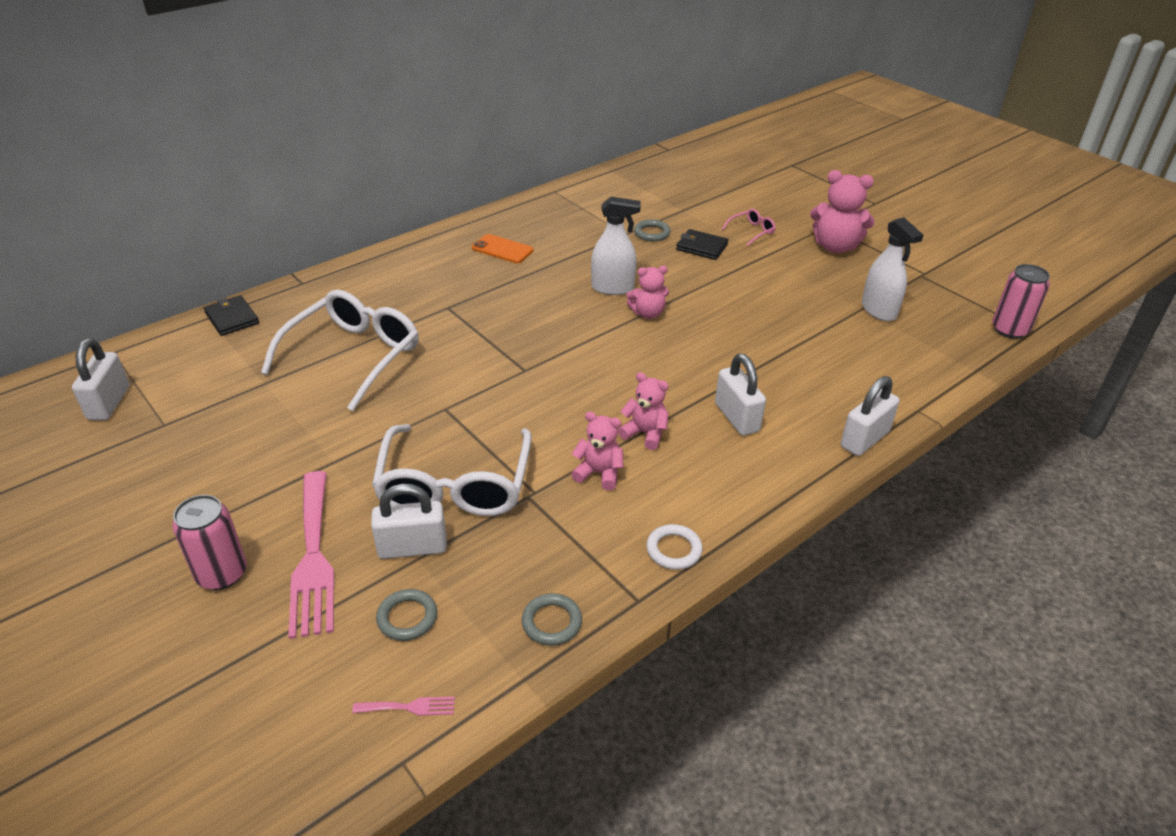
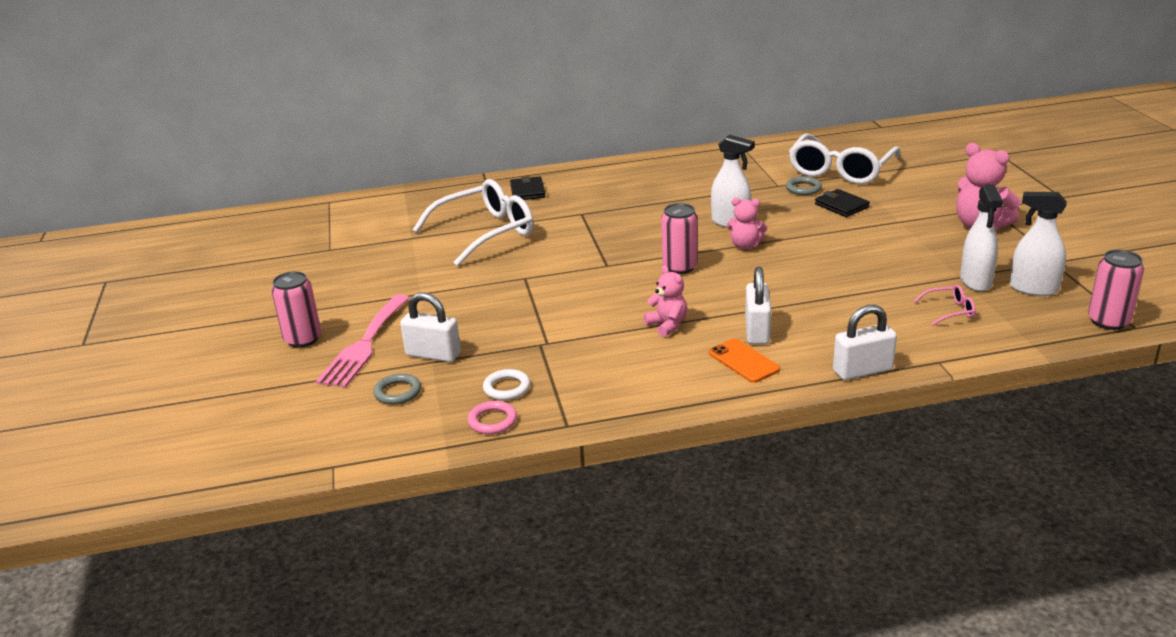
camera: 30 degrees right, 10 degrees down
(109, 403) = (305, 230): white padlock -> none
(232, 318) = (420, 194): black wallet -> black wallet (527, 191)
(409, 707) = (360, 439): pink fork -> none
(455, 485) = (492, 326): white glasses -> white glasses (840, 170)
(502, 249) = (659, 181): orange phone -> orange phone (743, 361)
(551, 622) = (492, 421): grey ring -> pink ring
(599, 473) = (607, 342): pink teddy bear -> none
(603, 355) = (680, 267): none -> pink can
(674, 550) = (622, 403): white ring -> white ring (507, 388)
(752, 231) = (903, 201): pink glasses -> pink glasses (949, 311)
(929, 308) = (1033, 289): none -> white spray bottle

